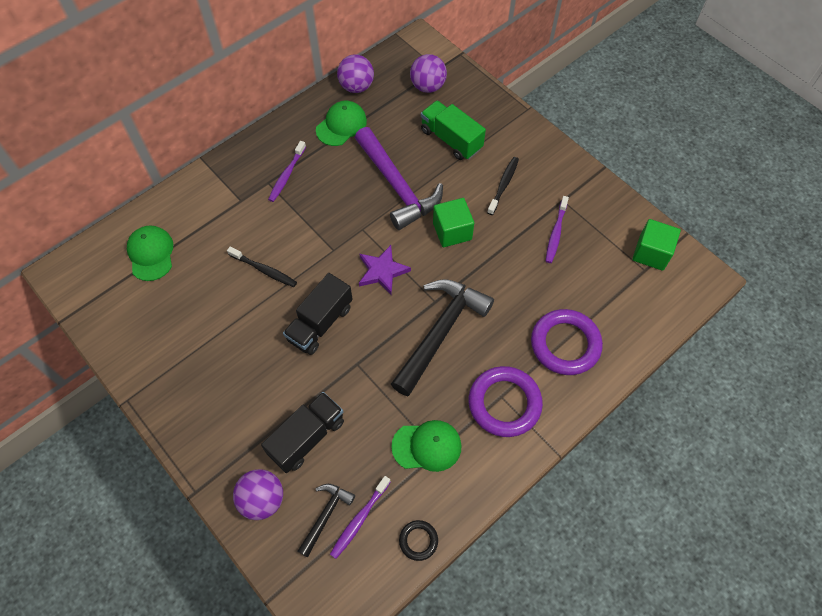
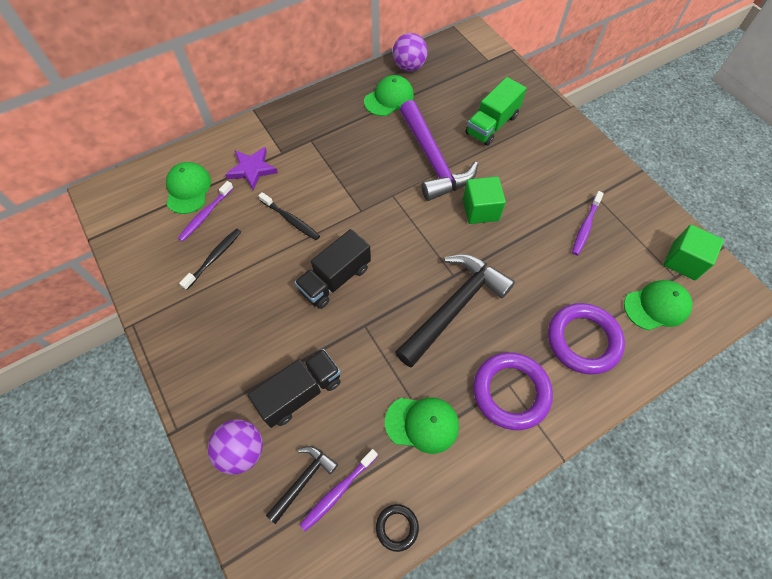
camera: 10 degrees right, 0 degrees up
(287, 175) = (329, 136): purple toothbrush -> purple toothbrush (205, 215)
(382, 271) = (405, 238): purple star -> purple star (252, 169)
(428, 86) = (476, 75): purple ball -> none
(451, 139) = (492, 125): green truck -> green truck turned 105 degrees counterclockwise
(503, 185) = (538, 173): black toothbrush -> black toothbrush (214, 258)
(629, 301) = (656, 306): none -> green cap

